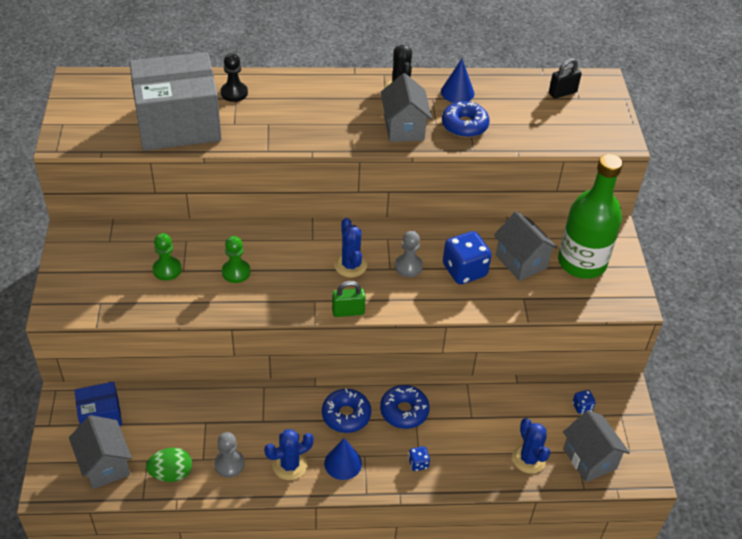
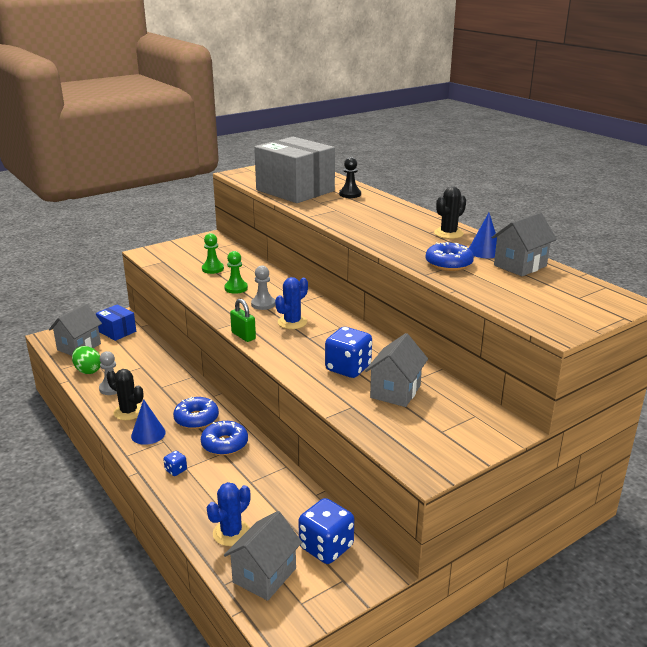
camera: 60 degrees right, 20 degrees down
(290, 465) = (129, 412): blue cactus -> black cactus
(404, 128) = (405, 246): grey house -> grey house (520, 266)
(408, 266) = (321, 344): grey pawn -> grey pawn (263, 304)
(562, 93) = (570, 289): black padlock -> none
(582, 262) = (439, 424): green bottle -> none
(582, 407) = (326, 547): blue dice -> blue dice, size x2.15

